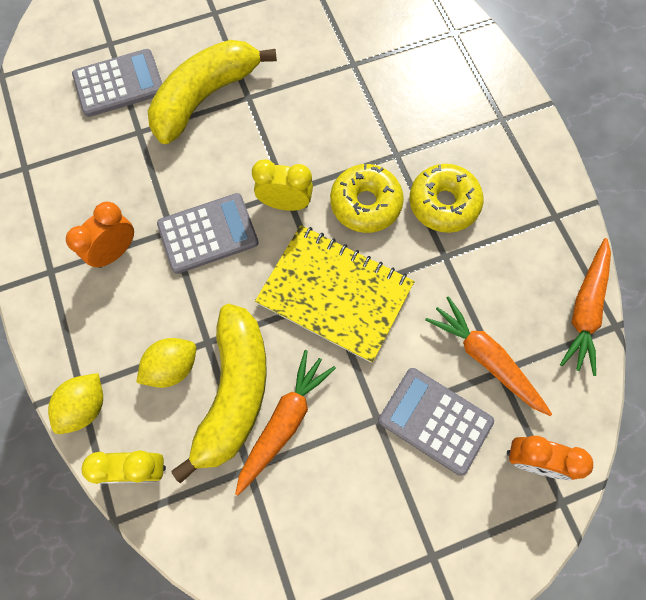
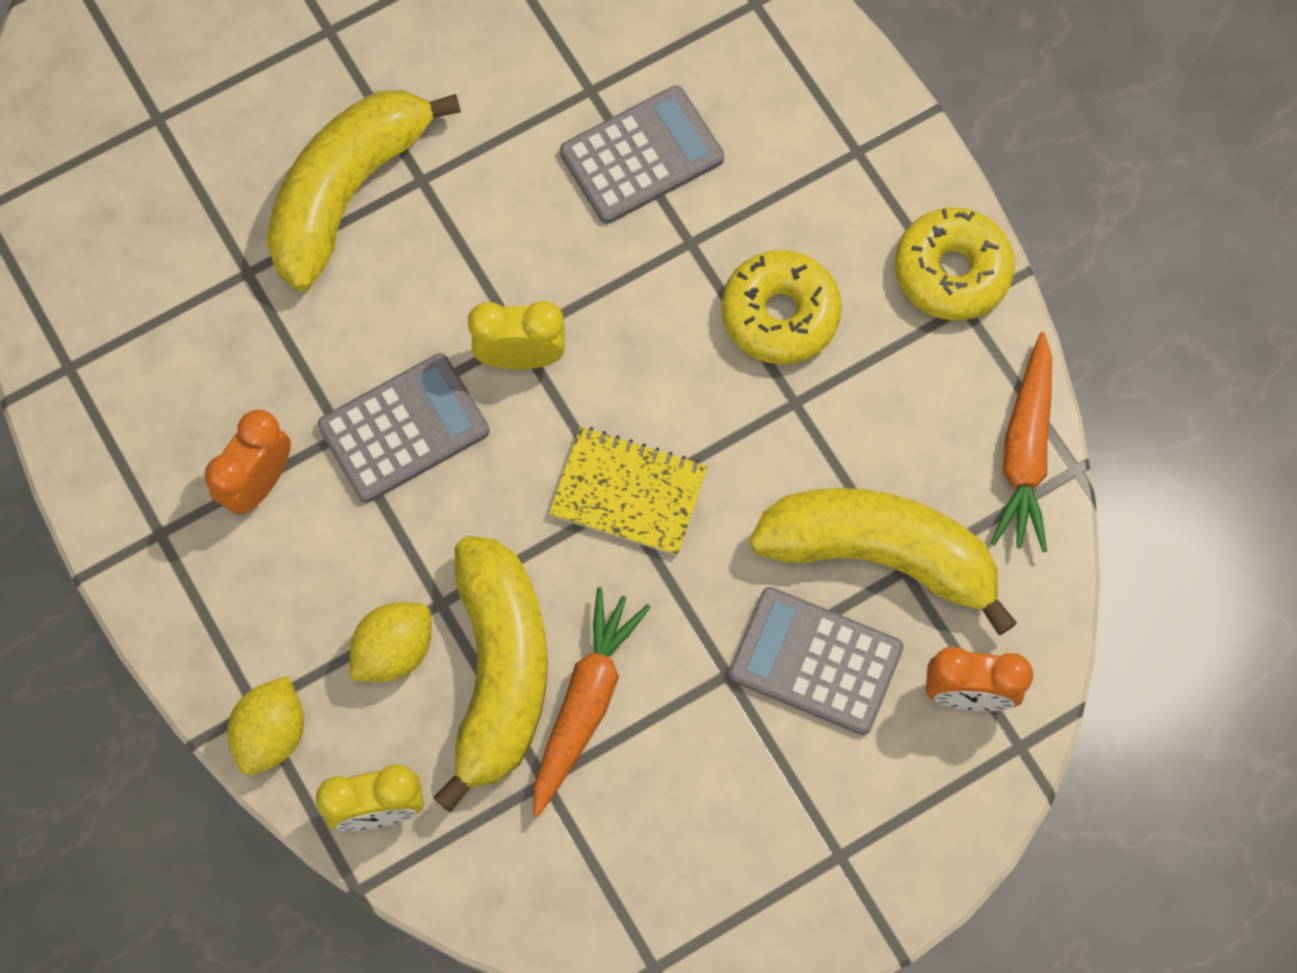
camera: 10 degrees left, 0 degrees up
(119, 84) = (192, 191): grey calculator -> grey calculator (642, 156)
(335, 294) = (628, 493): yellow notebook -> yellow notebook, size x0.65
(365, 204) = (653, 336): yellow donut -> yellow donut (952, 272)
(485, 359) = (880, 554): orange carrot -> yellow banana

